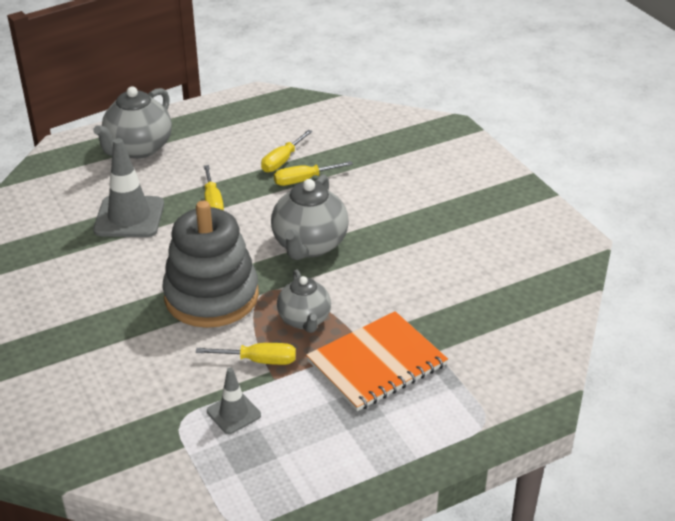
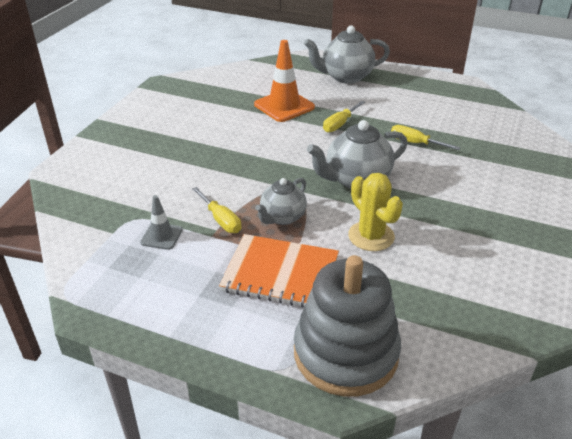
camera: 50 degrees right, 0 degrees up
(129, 217) = (284, 106): grey traffic cone -> orange traffic cone
(211, 296) = (256, 170): grey stacking toy -> grey stacking toy (345, 353)
(282, 161) = (419, 125): yellow screwdriver -> none
(392, 284) = (371, 236): none -> yellow cactus

